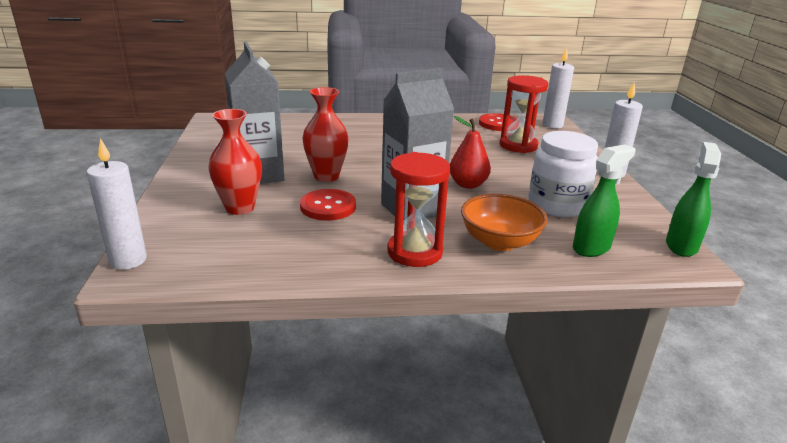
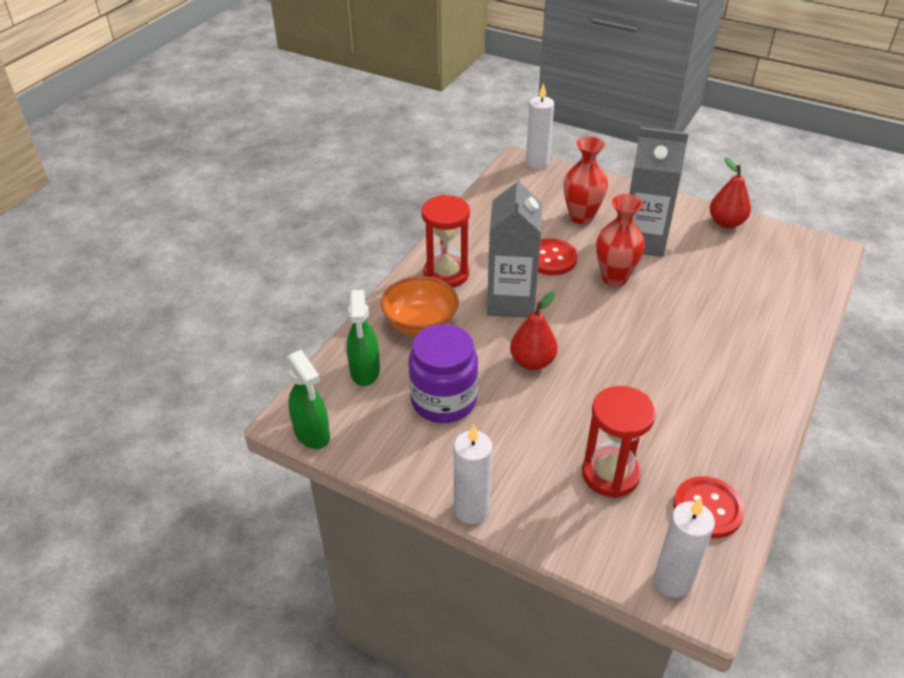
camera: 125 degrees right, 15 degrees up
(200, 150) = (726, 223): none -> red pear
(557, 205) = (443, 400): white jar -> purple jar

